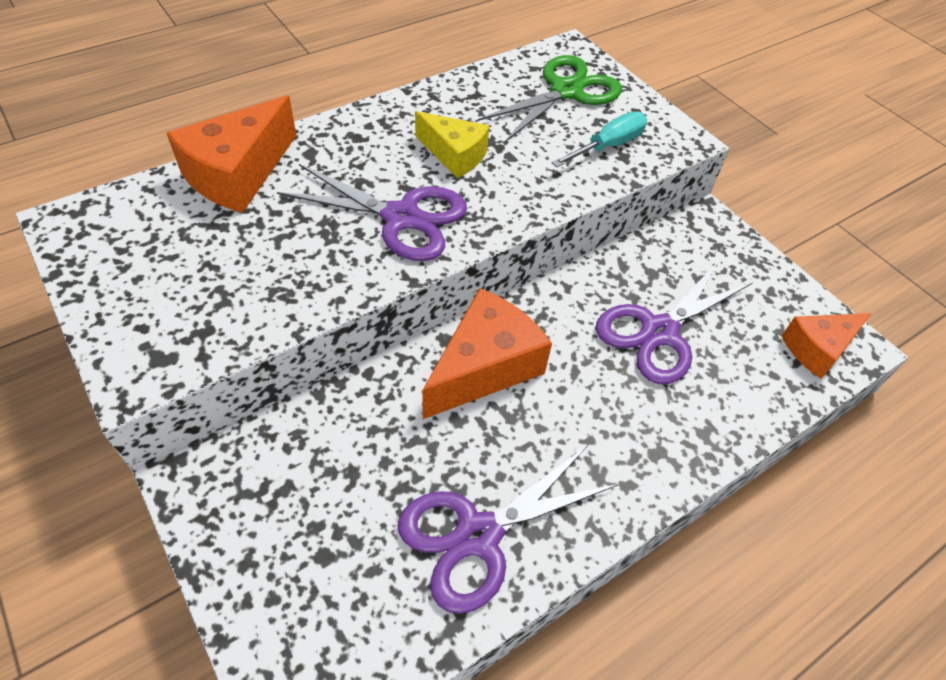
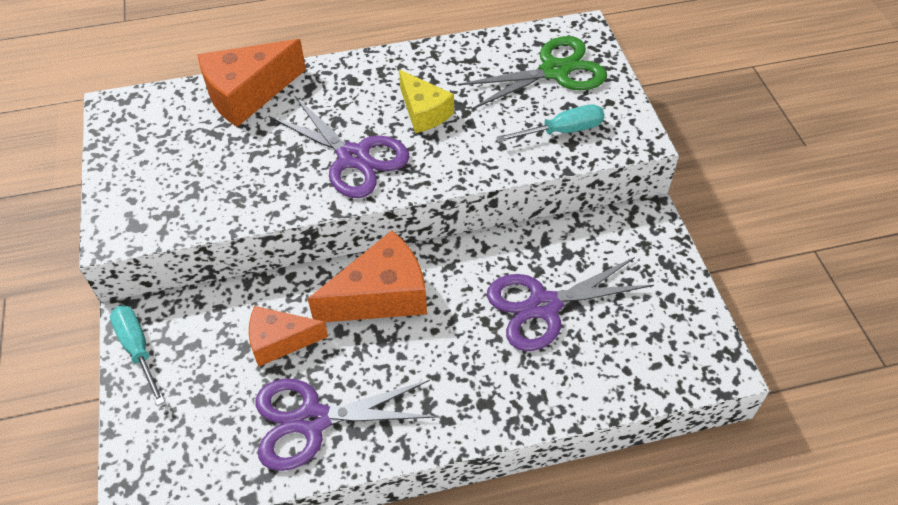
camera: 25 degrees right, 0 degrees up
(213, 516) = (138, 349): none -> turquoise screwdriver
(818, 349) = (682, 359): orange cheese -> orange cheese (280, 341)

